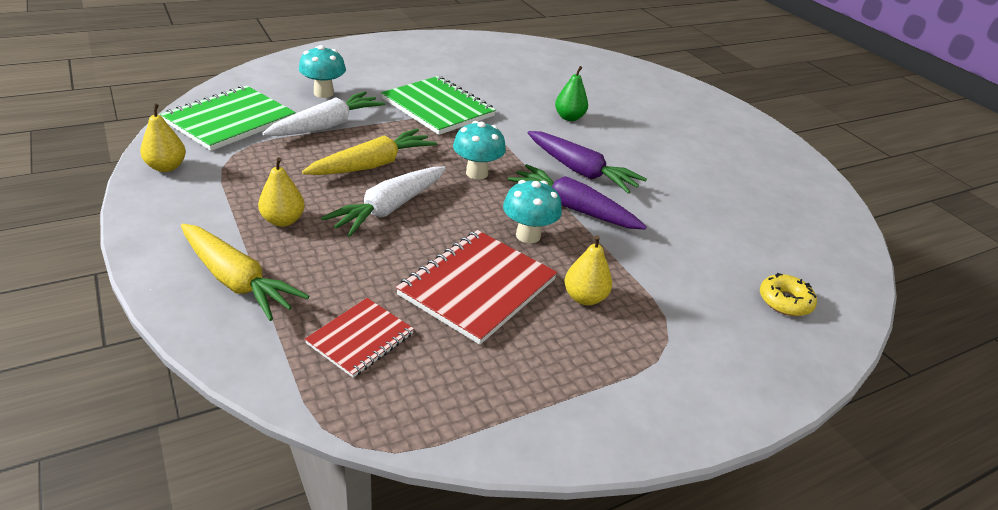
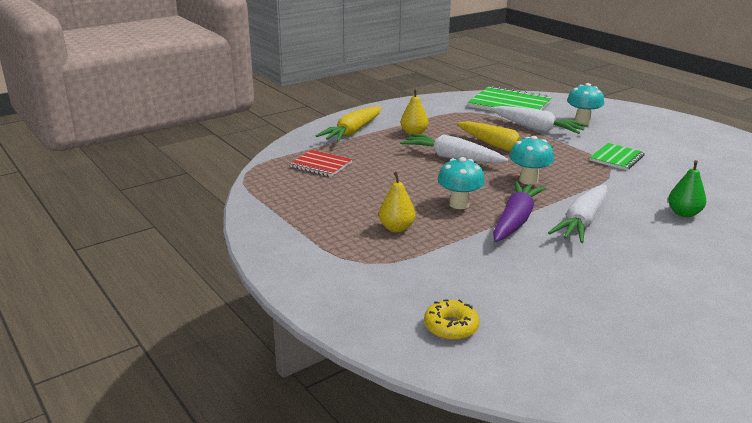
camera: 85 degrees right, 10 degrees down
(166, 167) = (441, 101): yellow pear -> none
(438, 108) = (616, 158): green notebook -> green notebook, size x0.59
(477, 287) = (385, 191): red notebook -> none
(580, 171) = (582, 222): purple carrot -> white carrot

